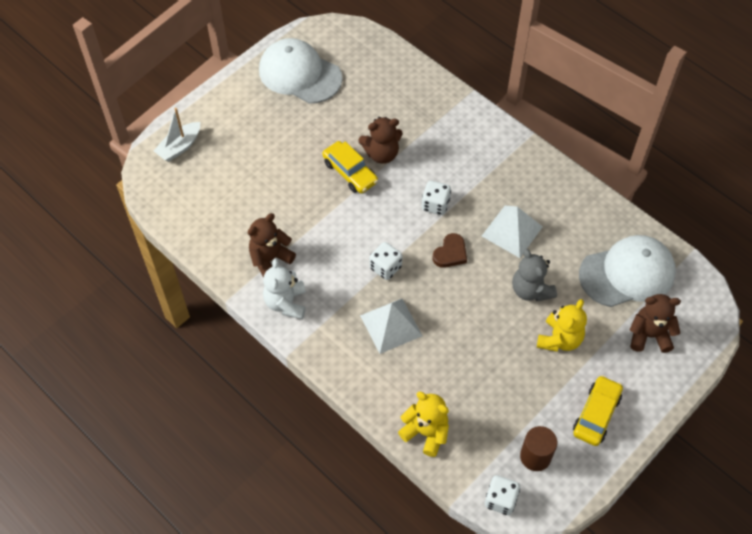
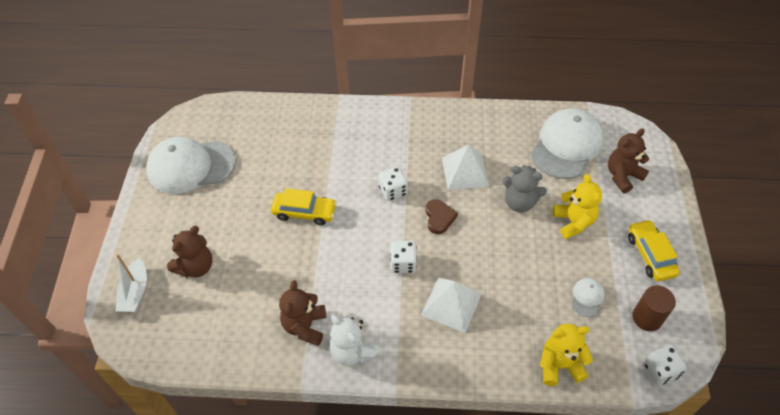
camera: 40 degrees left, 5 degrees down
(381, 154) = (315, 182): brown teddy bear -> brown teddy bear (196, 267)
(503, 404) = (587, 297): none -> white cap

